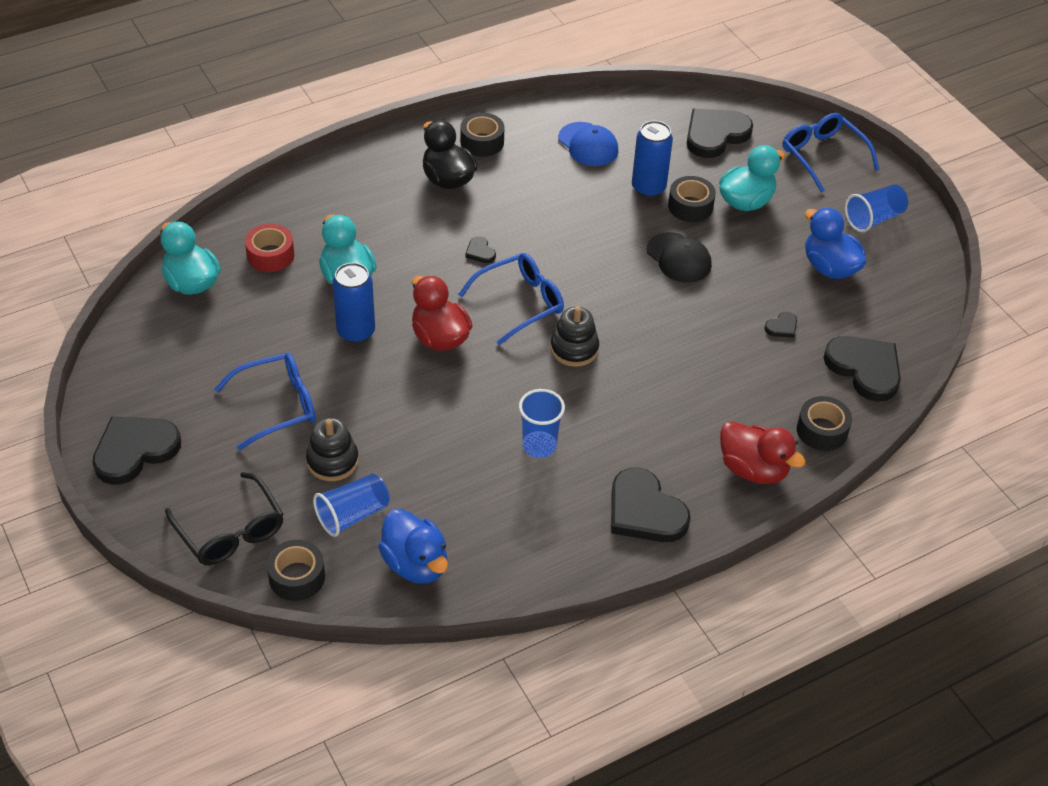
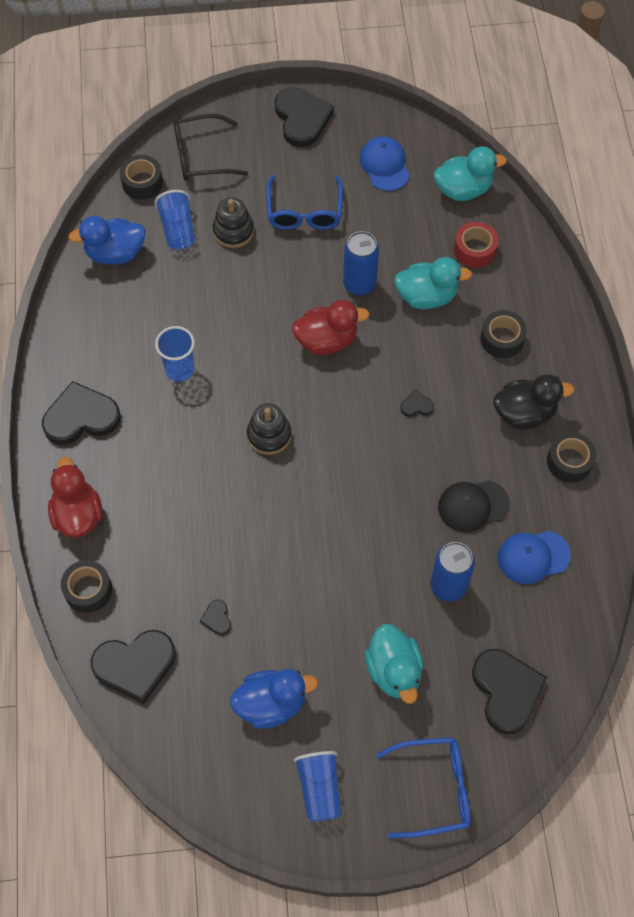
camera: 115 degrees right, 15 degrees up
(181, 355) = (385, 165): none -> blue cap
(520, 303) = (340, 414): blue glasses -> none
(679, 258) = (341, 569): black cap -> black cap (473, 505)
(690, 206) = (407, 613): black tape -> black tape (502, 339)
(753, 469) = (78, 515): red duck -> red duck turned 105 degrees clockwise

